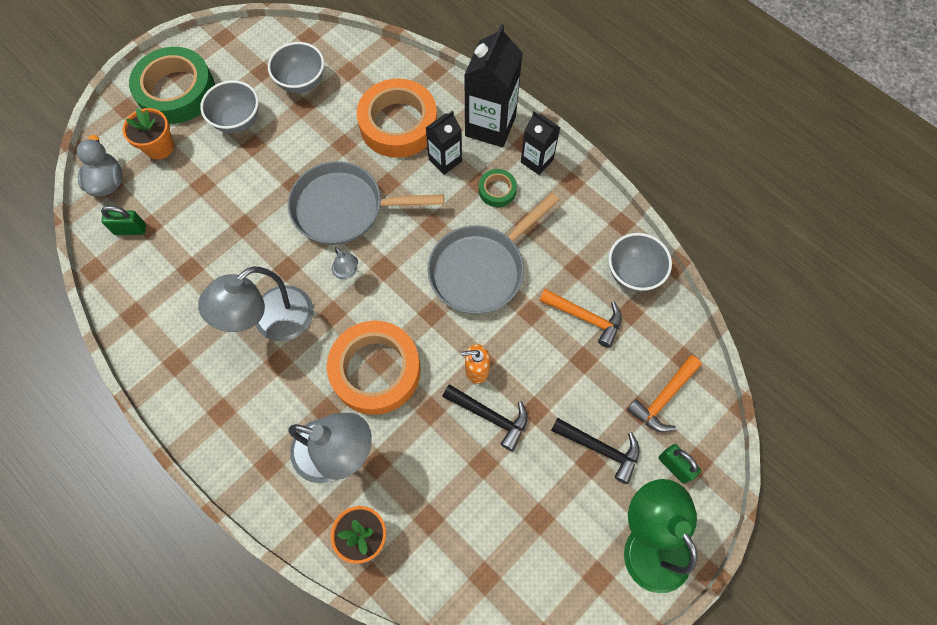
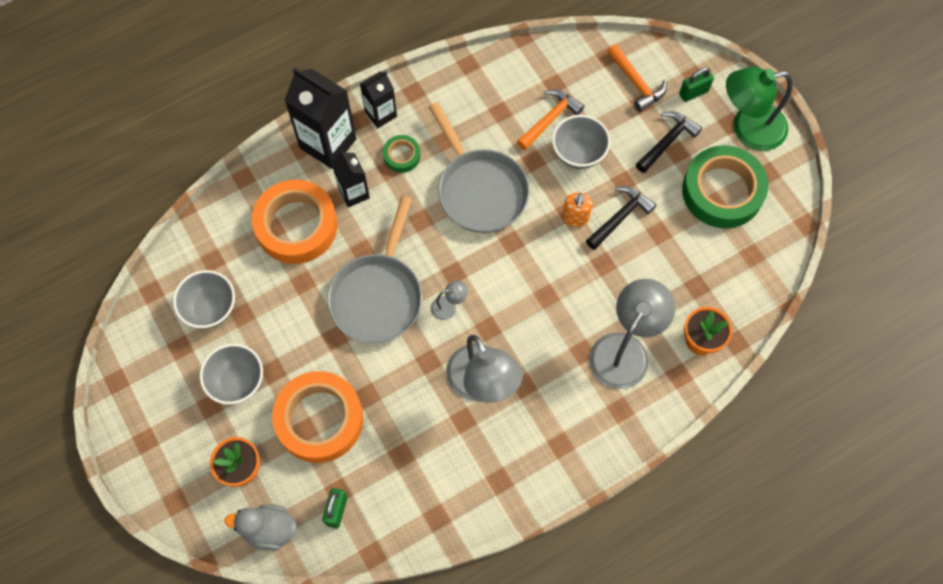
camera: 75 degrees left, 0 degrees up
(176, 91) = (173, 442): green tape -> green tape (722, 191)
(375, 370) = (554, 301): orange tape -> orange tape (319, 419)
(633, 273) = (519, 70): grey bowl -> grey bowl (578, 154)

